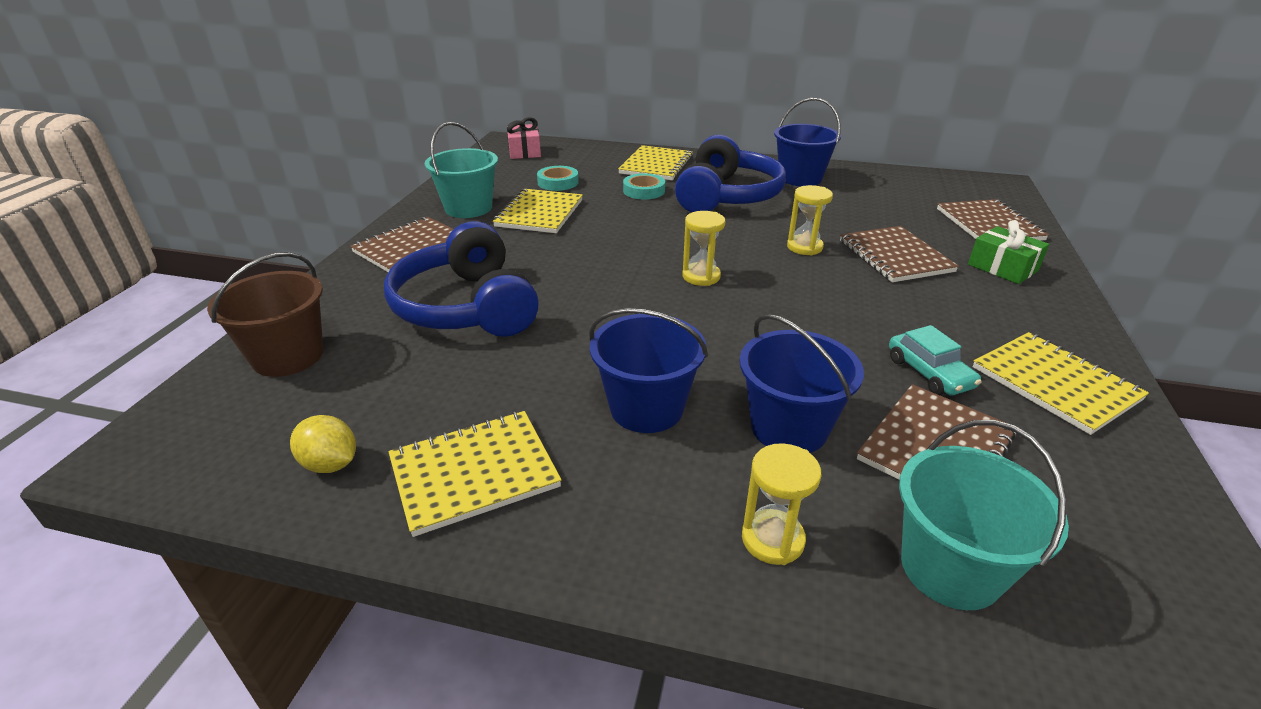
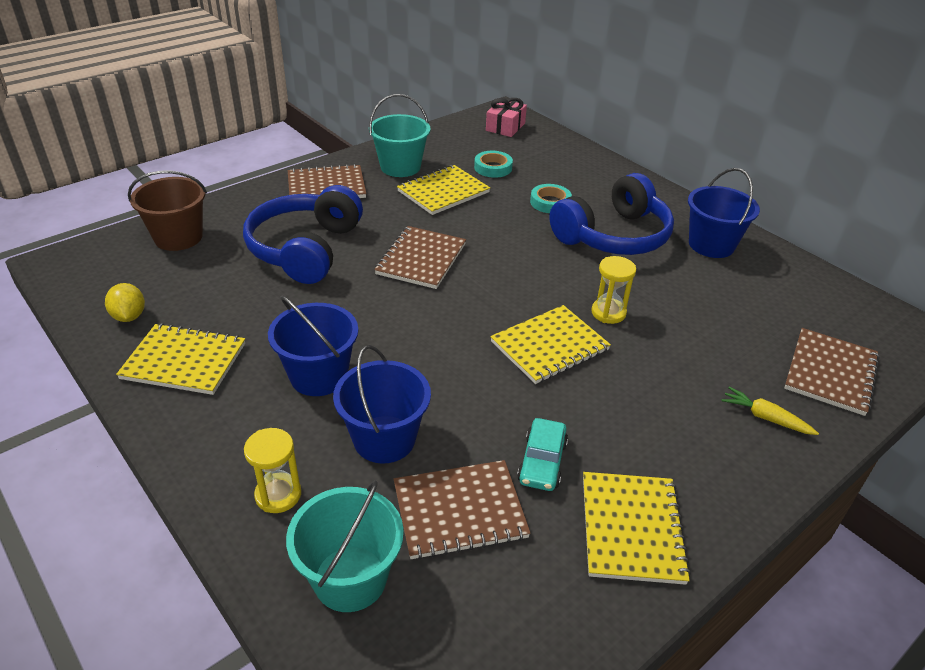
camera: 35 degrees right, 5 degrees up
(656, 165) = (596, 180): yellow notebook -> yellow notebook (549, 346)
(701, 276) = (487, 299): yellow hourglass -> none
(895, 256) = (677, 358): brown notebook -> brown notebook (421, 259)
(1002, 268) = (766, 418): green gift -> yellow carrot

